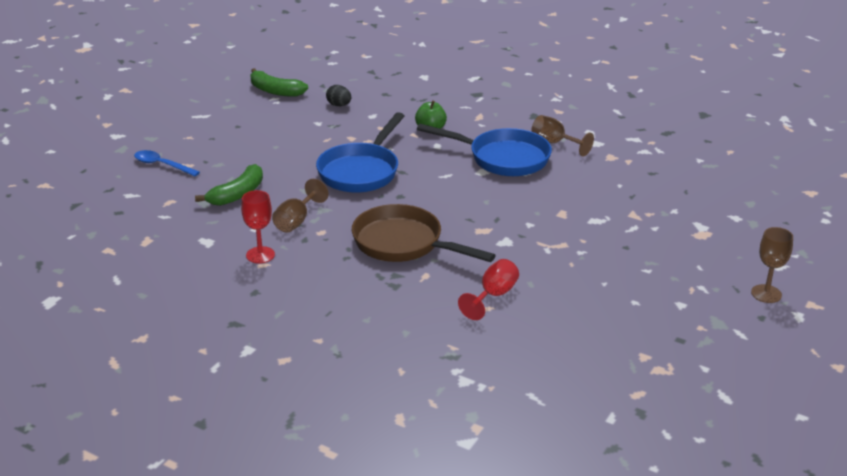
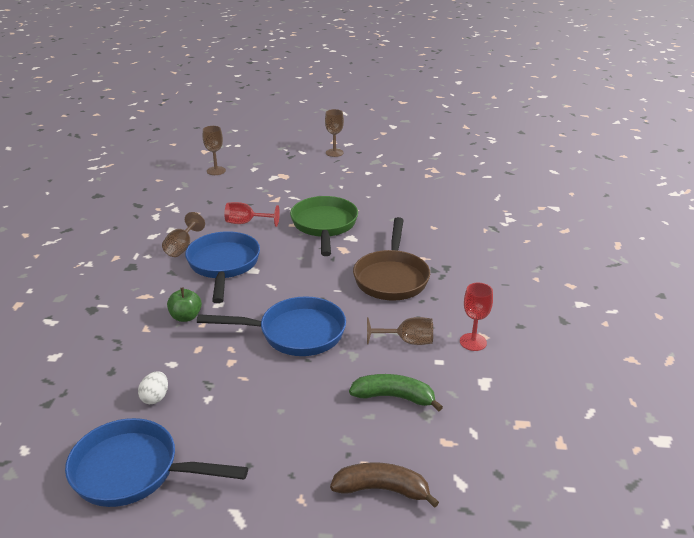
camera: 115 degrees left, 0 degrees up
(162, 165) = (382, 489): blue spoon -> brown banana
(275, 91) = (133, 471): green banana -> blue pan
(339, 105) = (155, 397): black egg -> white egg
(493, 296) = (419, 228): red goblet -> red goblet (246, 223)
(545, 231) = (324, 226): none -> green pan
(740, 190) = (216, 171): none -> brown goblet

